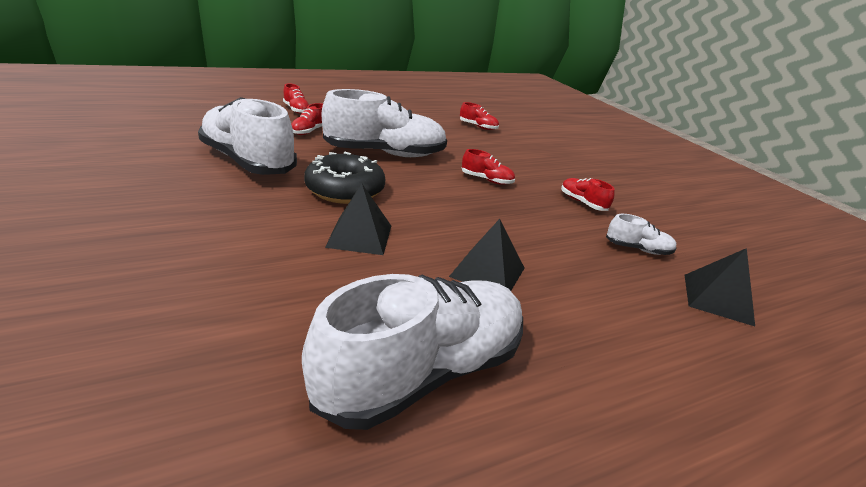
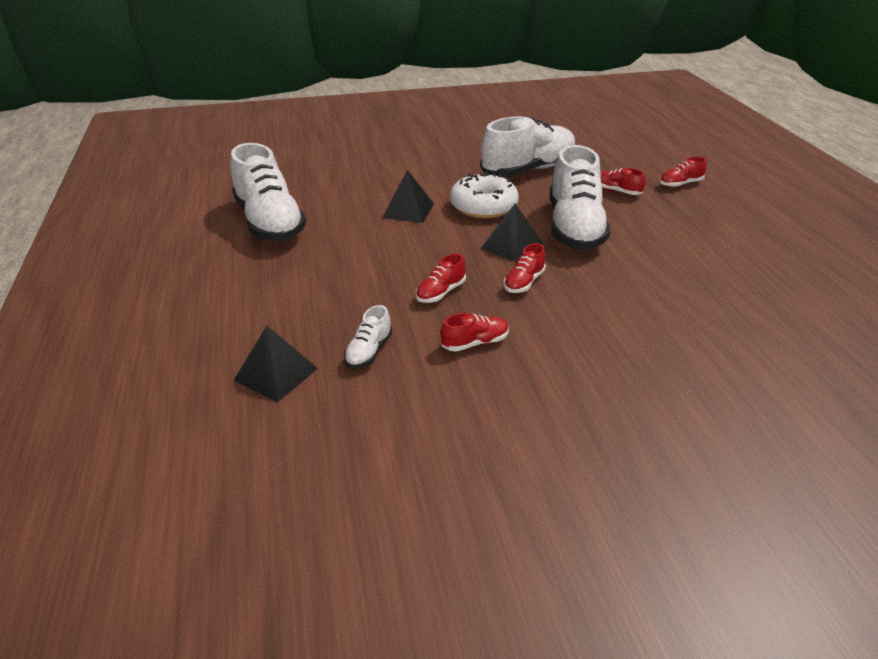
camera: 105 degrees right, 5 degrees up
(345, 190) = (483, 206): black donut -> white donut
(478, 127) = (723, 306): red shoe -> red shoe (440, 293)
(487, 272) = (351, 255): black pyramid -> black pyramid (511, 246)

